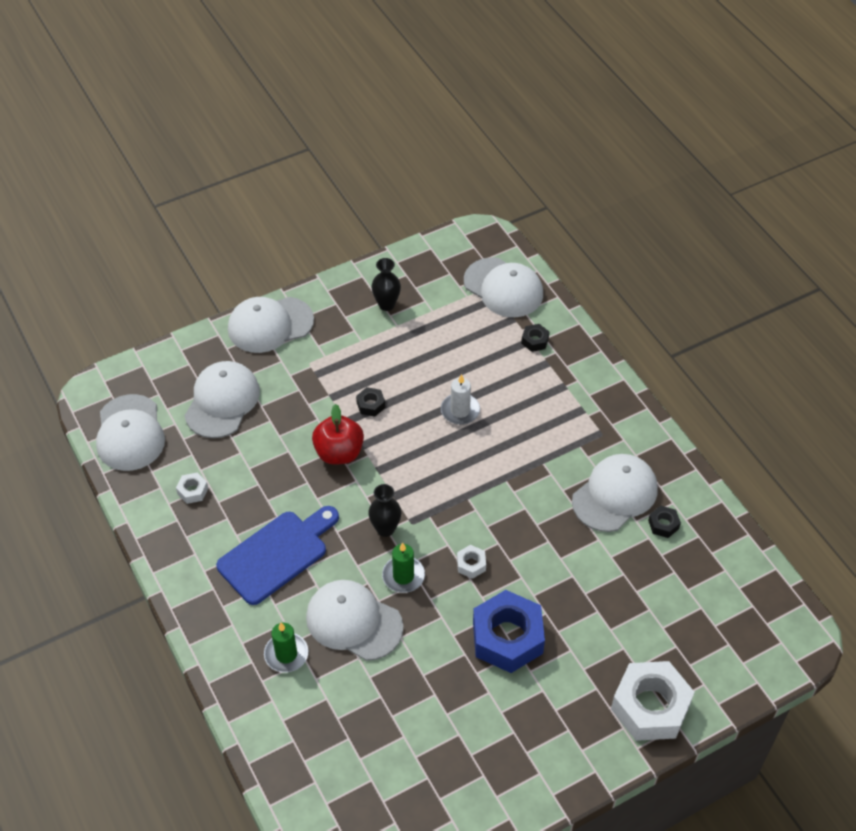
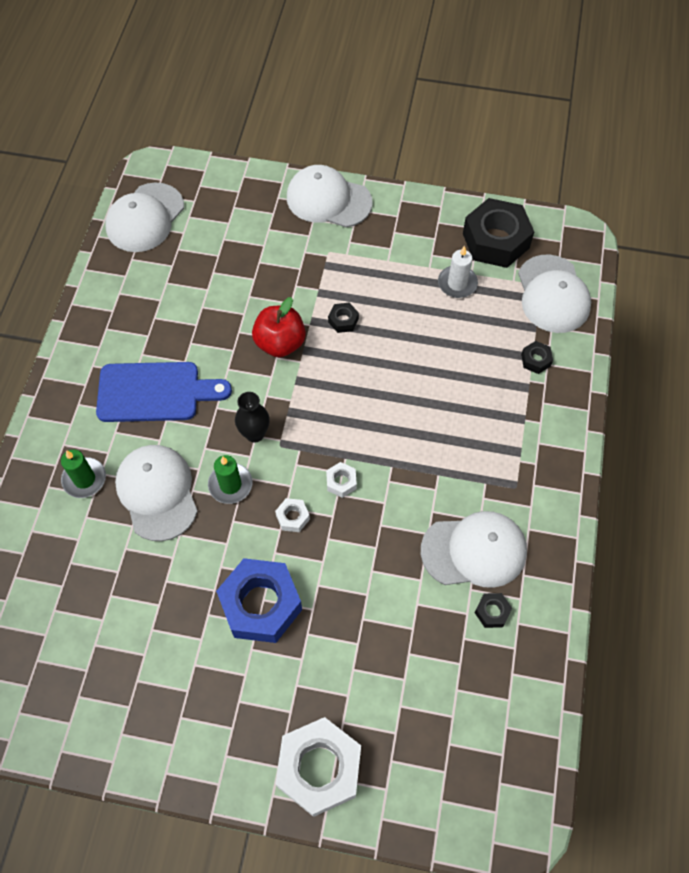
camera: 40 degrees right, 10 degrees up
(192, 491) = (144, 295): white nut -> white nut (341, 482)
(222, 401) = (233, 238): white cap -> none
(386, 304) = (437, 243): black vase -> none
(427, 275) = (496, 240): none -> black nut
(460, 411) = (411, 377): white candle -> white candle (457, 283)

